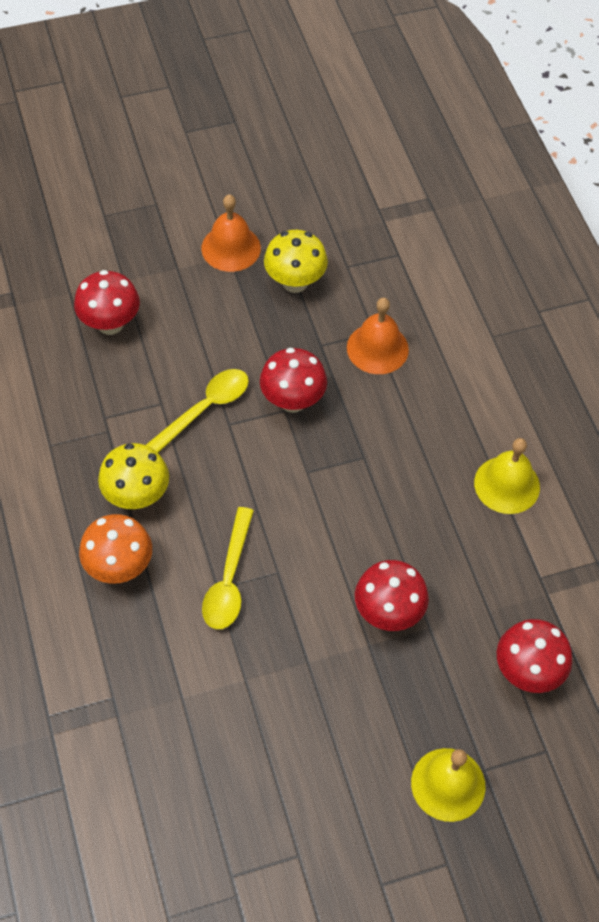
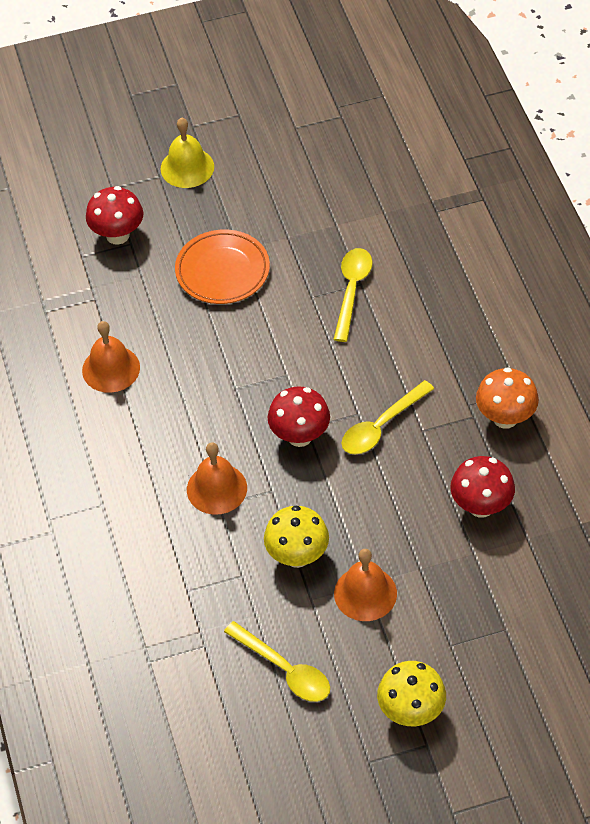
camera: 175 degrees left, 5 degrees down
(119, 567) = (443, 297): orange mushroom -> orange mushroom (505, 418)
(137, 496) = (435, 351): yellow mushroom -> yellow mushroom (411, 712)
(306, 188) = (285, 670): none -> yellow spoon
(388, 612) = (222, 271): red mushroom -> orange plate
(507, 484) = (111, 369): yellow bell -> orange bell

